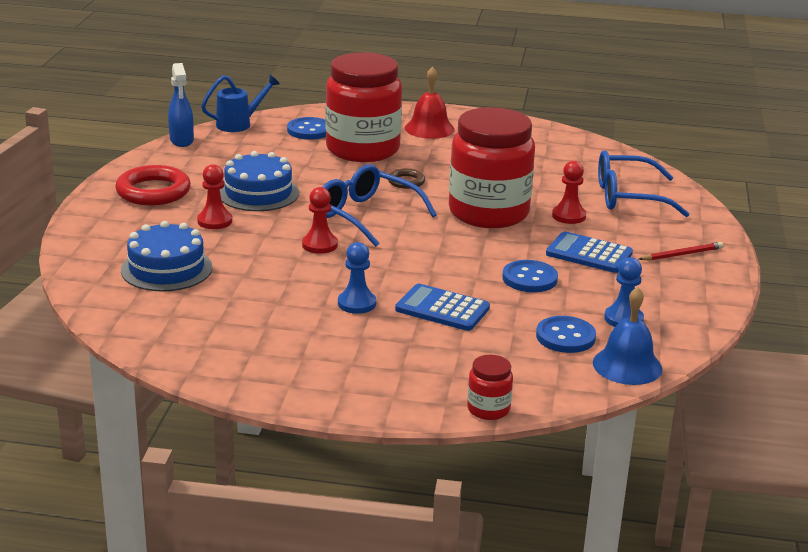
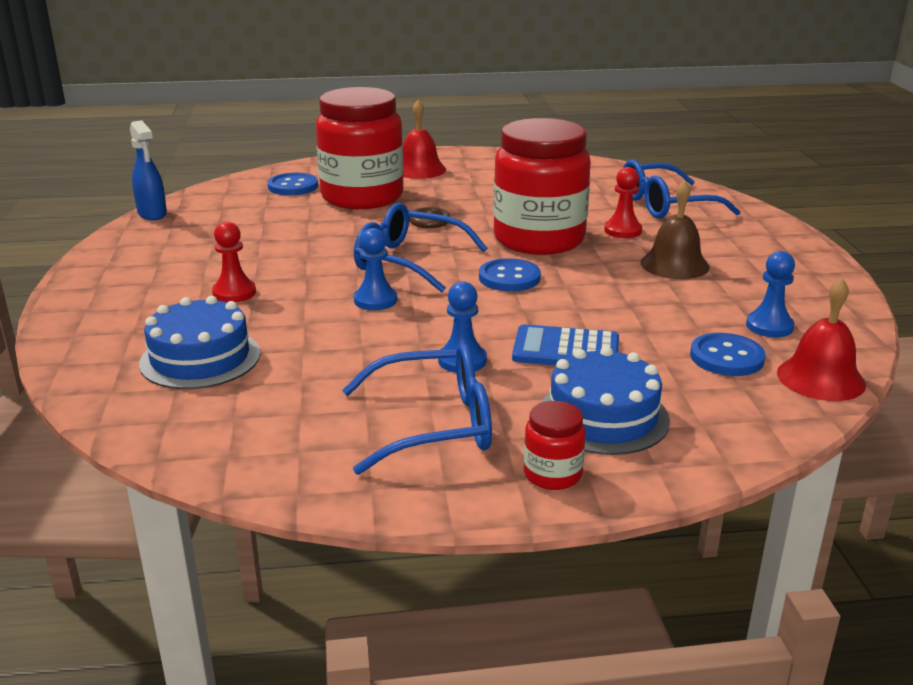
camera: 15 degrees left, 0 degrees up
(153, 191) = (142, 271): red ring -> none
(239, 124) = (211, 190): blue watering can -> none
(258, 193) = (271, 255): blue cake -> blue cake (603, 417)
(307, 345) = (435, 424): none -> blue glasses
(319, 245) = (375, 300): red pawn -> blue pawn
(488, 409) = (714, 465): red jar -> red jar (552, 474)
(529, 278) = (635, 299): blue button -> blue button (509, 278)
(589, 254) = (674, 264): blue calculator -> brown bell
(627, 365) = (820, 378): blue bell -> red bell
(682, 254) = (766, 251): red pencil -> none

